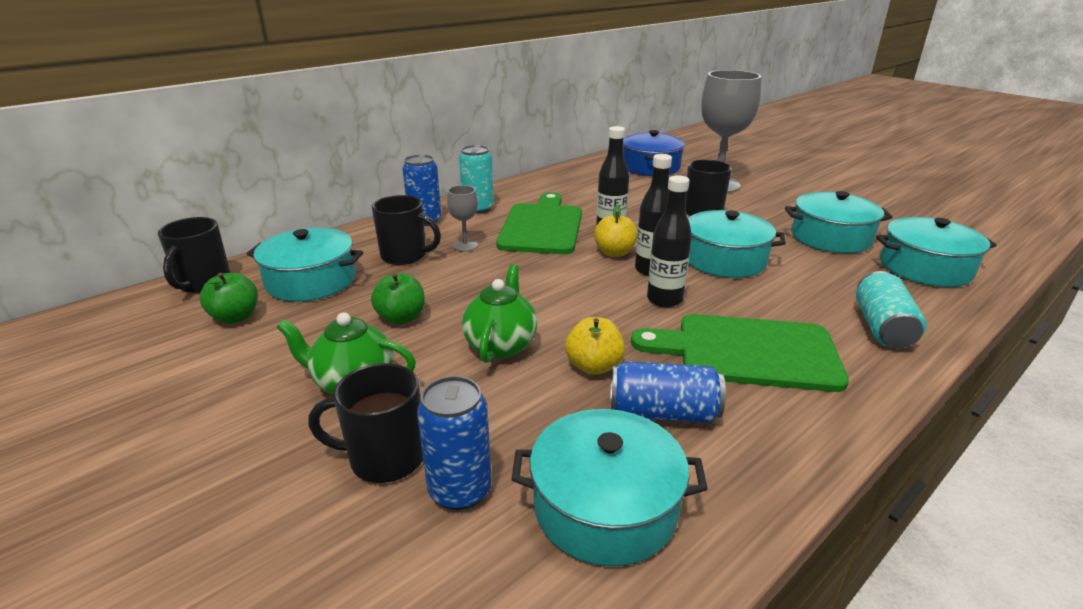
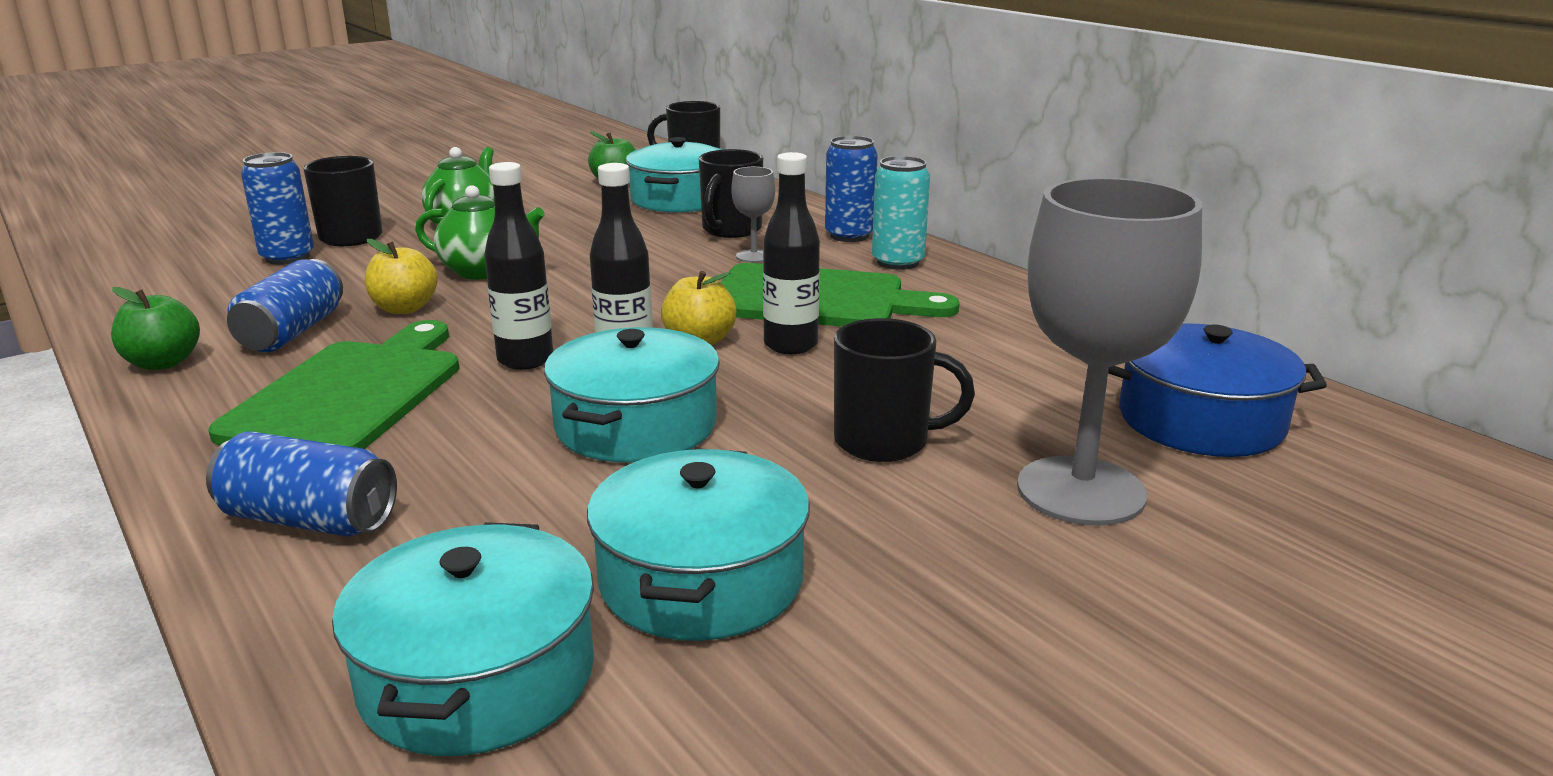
camera: 95 degrees right, 5 degrees down
(401, 318) = (574, 233): green apple -> green apple (163, 363)
(605, 506) = (207, 300): turquoise pot -> none
(882, 327) = (309, 520): turquoise can -> blue can

